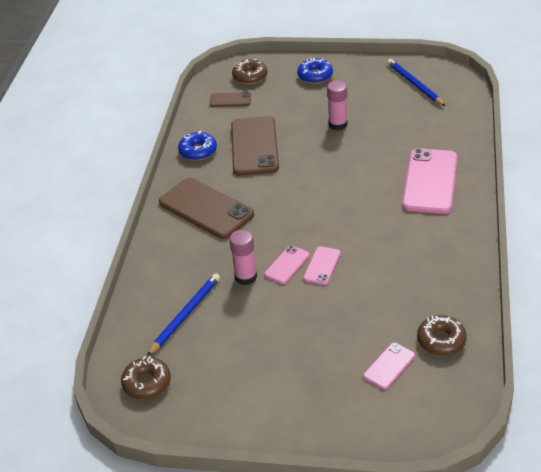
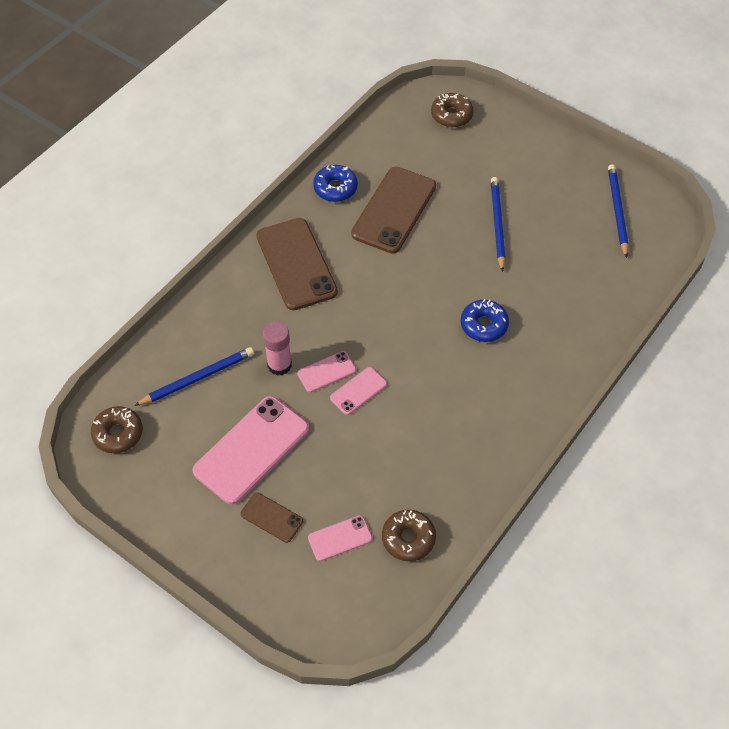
camera: 25 degrees right, 15 degrees up
(230, 100) = (411, 137): brown phone -> brown phone (271, 517)
(315, 76) = (519, 147): blue donut -> blue donut (484, 325)
(338, 124) = (497, 224): pink glue stick -> blue pencil
(430, 181) = (538, 346): pink phone -> pink phone (251, 450)

